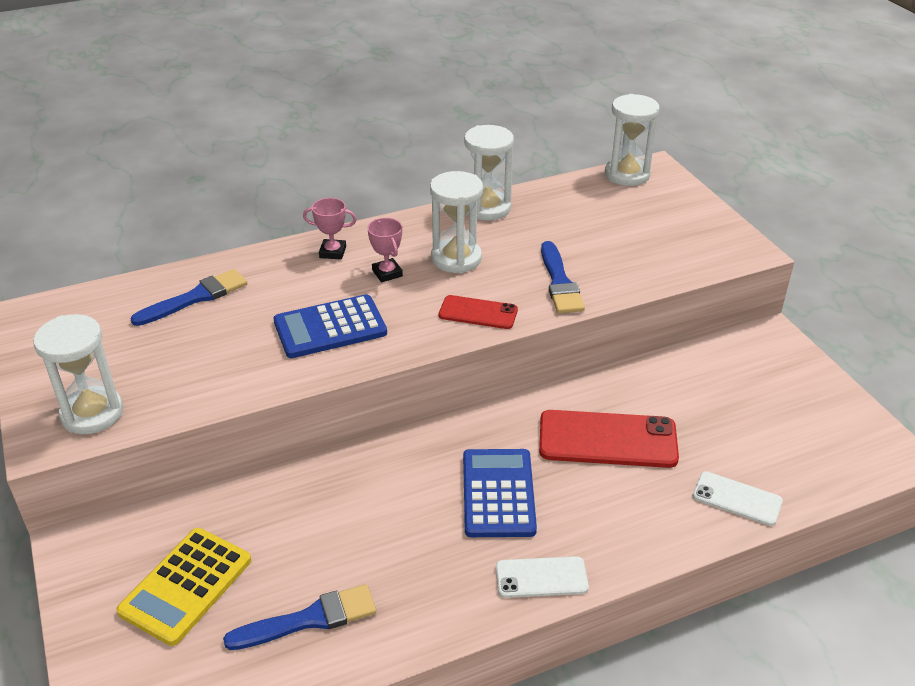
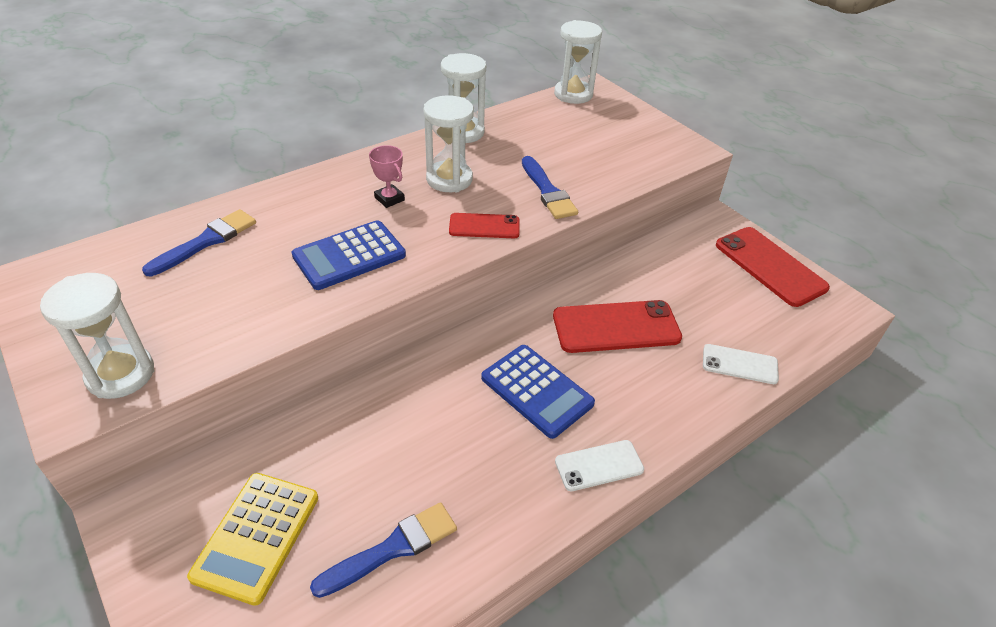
camera: 15 degrees left, 5 degrees up
(333, 252) = (332, 184): pink trophy -> none
(498, 493) = (536, 391): blue calculator -> blue calculator turned 150 degrees clockwise
(815, 396) = (770, 266): none -> red phone

